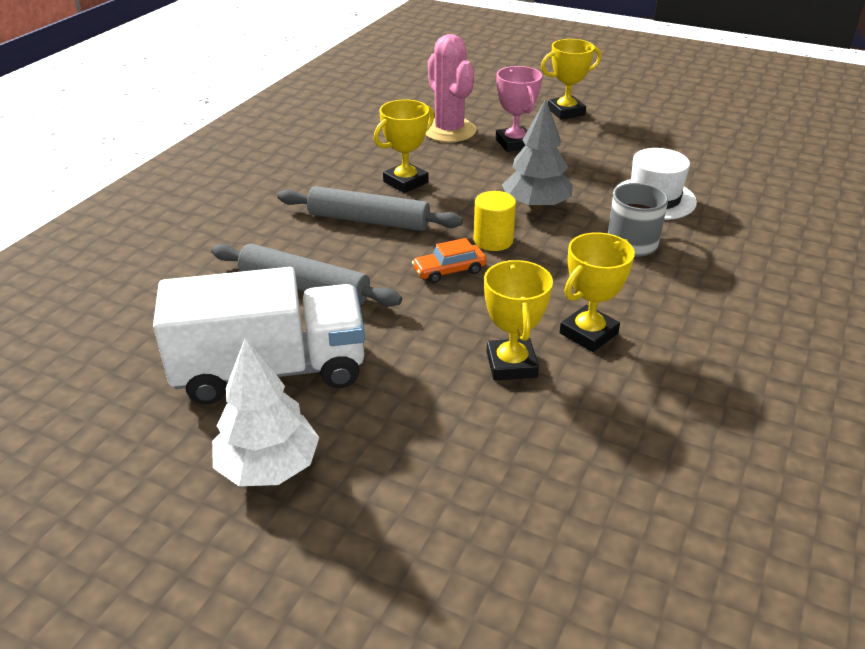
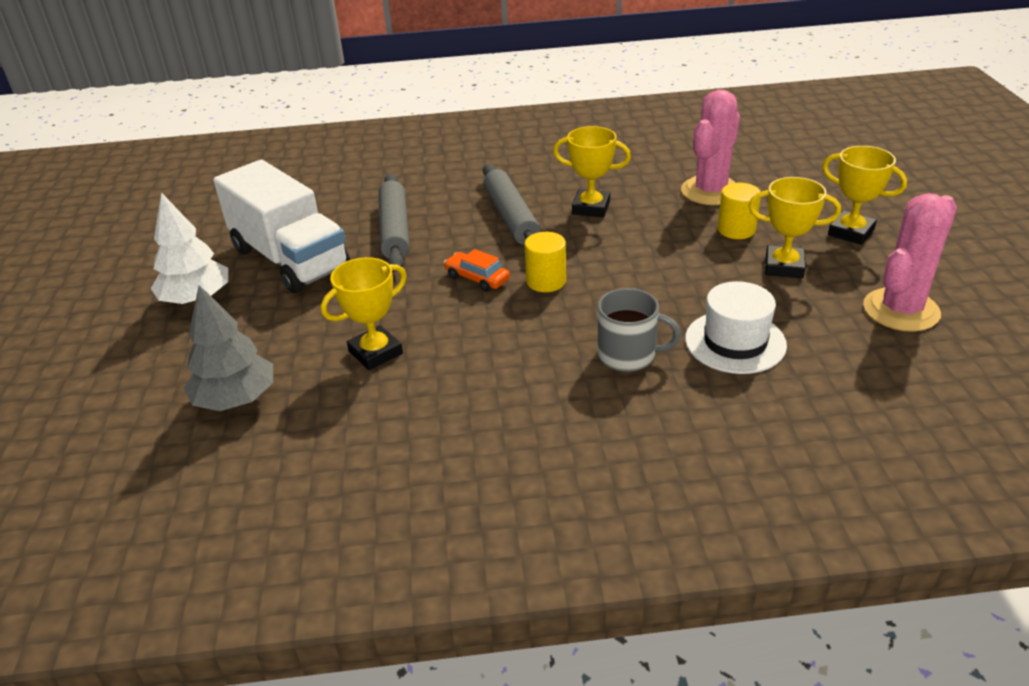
camera: 60 degrees right, 0 degrees up
(514, 143) = (736, 230): pink trophy -> yellow cylinder
(536, 206) = (632, 281): grey tree -> grey tree (236, 399)
(588, 333) = (452, 376): yellow trophy -> yellow trophy (784, 267)
(670, 135) = (901, 310): none -> pink cactus

